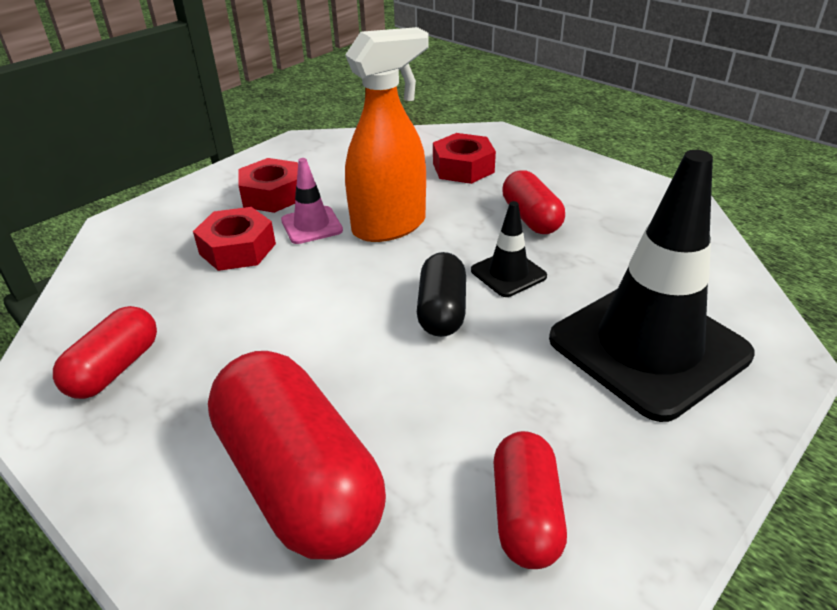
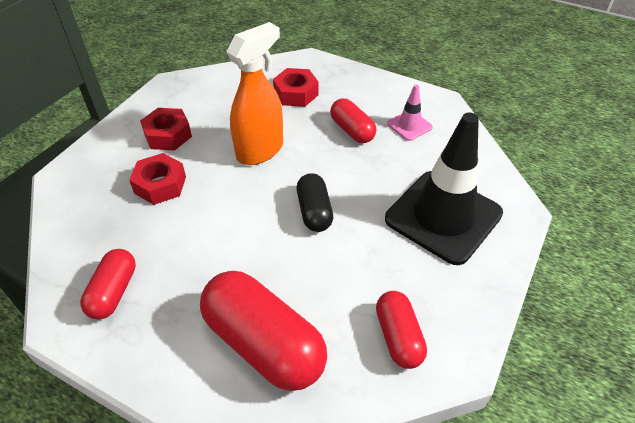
camera: 15 degrees left, 10 degrees up
(312, 225) = (206, 157): pink traffic cone -> pink traffic cone (409, 125)
(508, 273) = (348, 176): black traffic cone -> none

